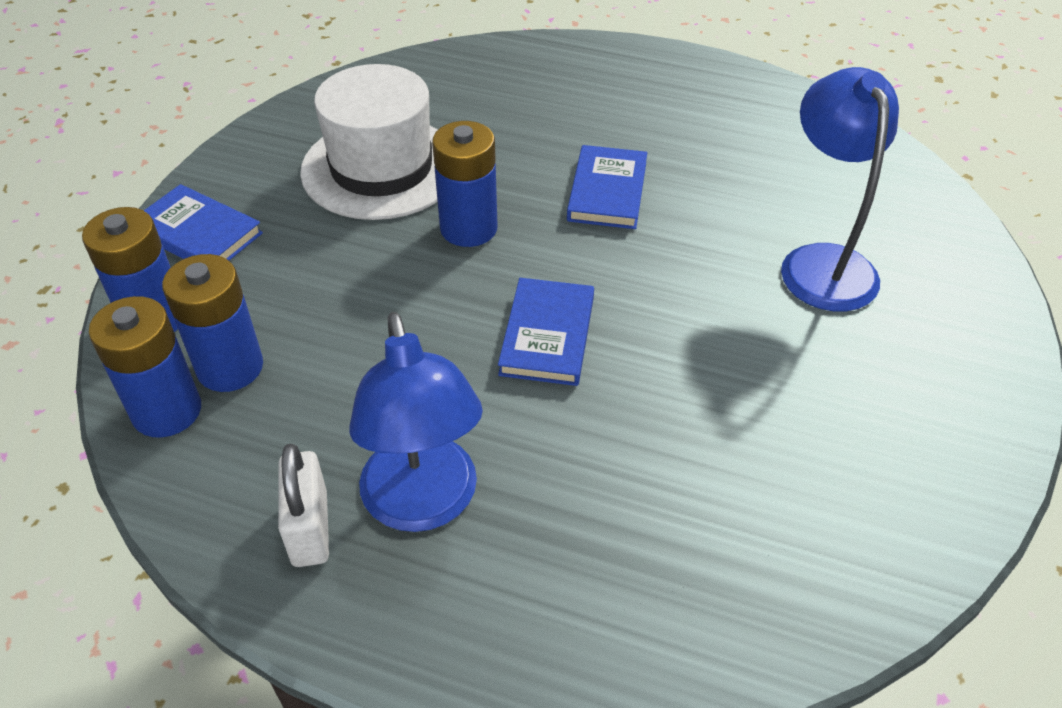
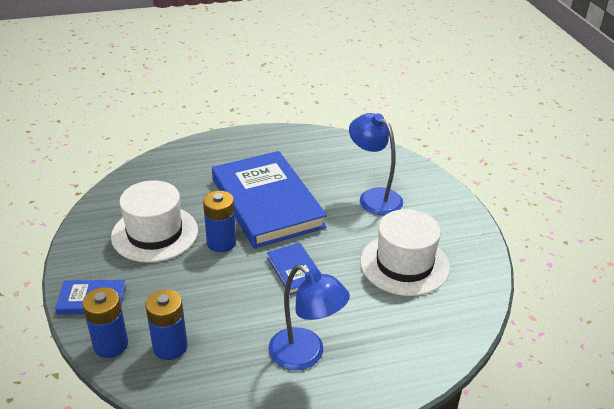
camera: 35 degrees left, 10 degrees down
(167, 411) = (159, 378): blue battery -> none
(310, 528) = (269, 387): white padlock -> none
(607, 191) = (267, 203): blue book -> blue book, size x2.27
(771, 424) = (404, 264): none -> white hat

